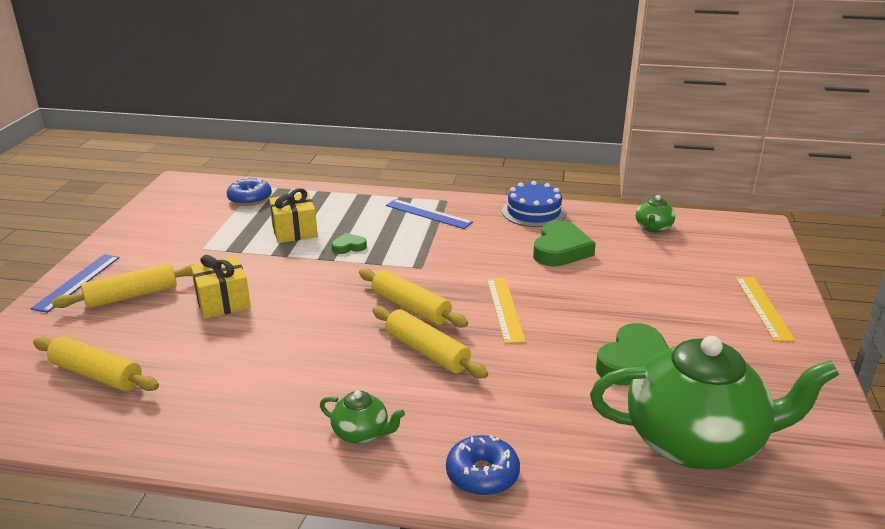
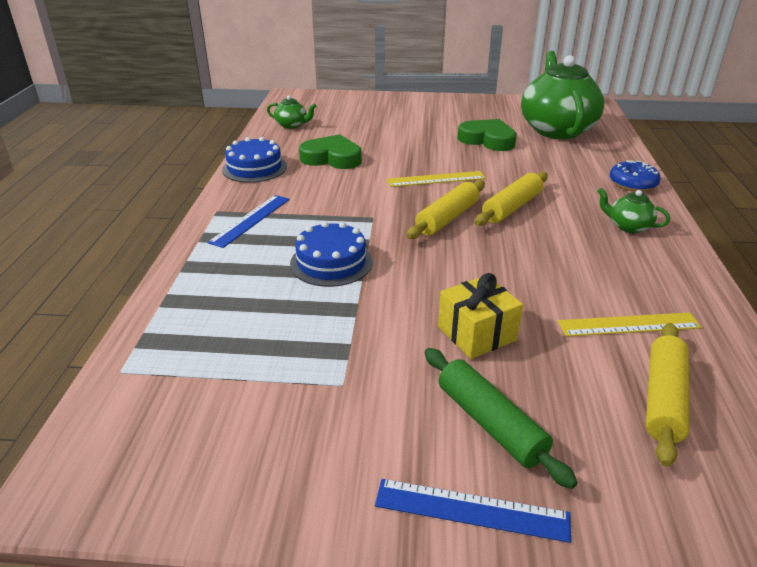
camera: 95 degrees left, 5 degrees up
(132, 296) = (490, 423): yellow rolling pin -> green rolling pin
(250, 199) = (170, 370): blue donut -> none
(294, 231) = (289, 307): yellow gift -> none
(348, 247) = (331, 262): green heart -> blue cake
(361, 433) = (628, 226): green teapot -> green teapot turned 75 degrees counterclockwise
(763, 307) = (407, 104): yellow ruler -> yellow ruler (629, 325)

